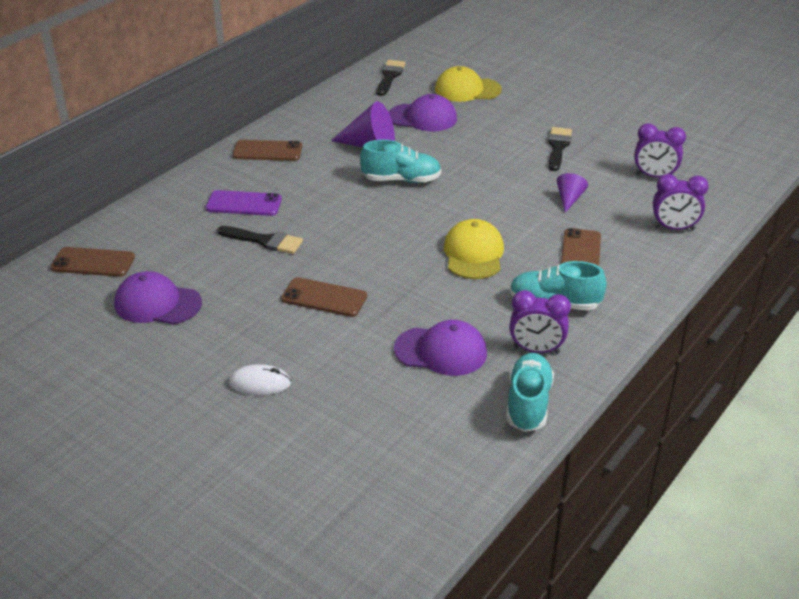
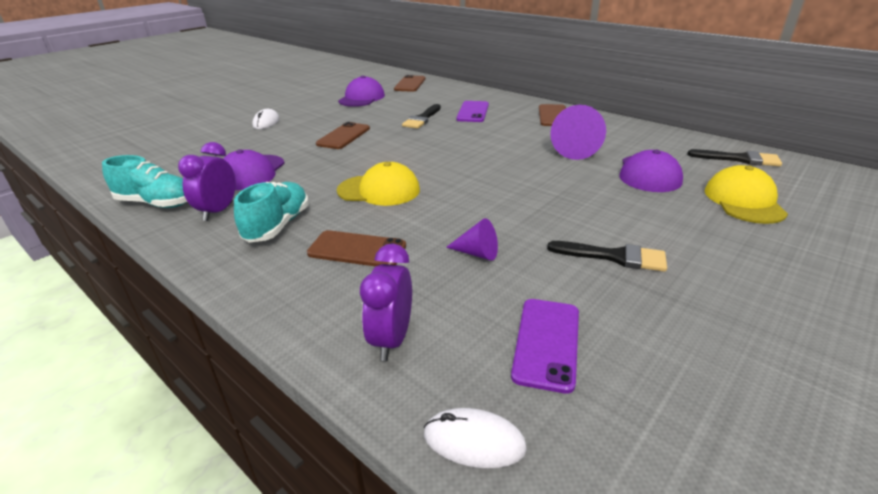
camera: 95 degrees right, 5 degrees down
(401, 180) = (513, 162): turquoise shoe -> none
(654, 176) = (546, 343): purple clock -> purple phone
(731, 199) = (474, 441): none -> white mouse

